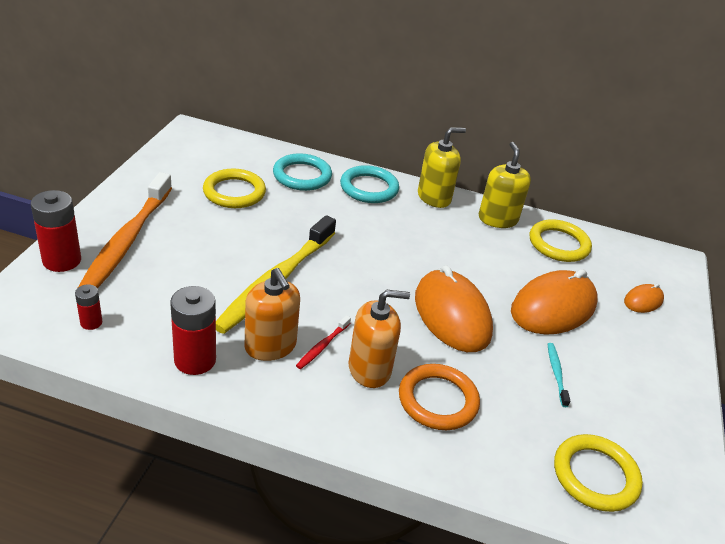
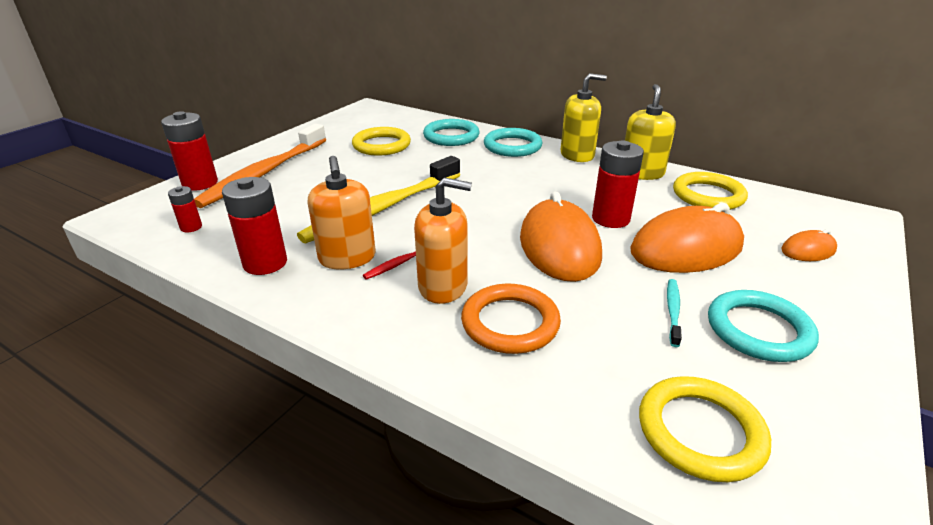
camera: 20 degrees right, 5 degrees down
(485, 278) = (610, 219): none -> red battery
(619, 384) = (758, 330): none -> turquoise ring

